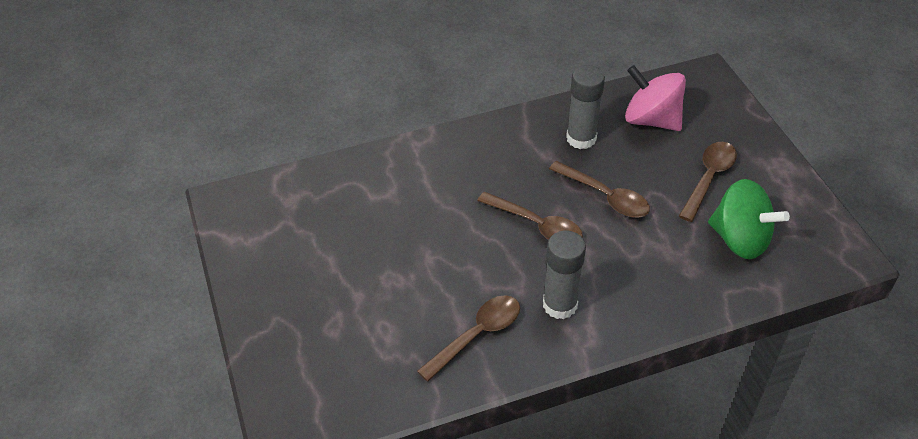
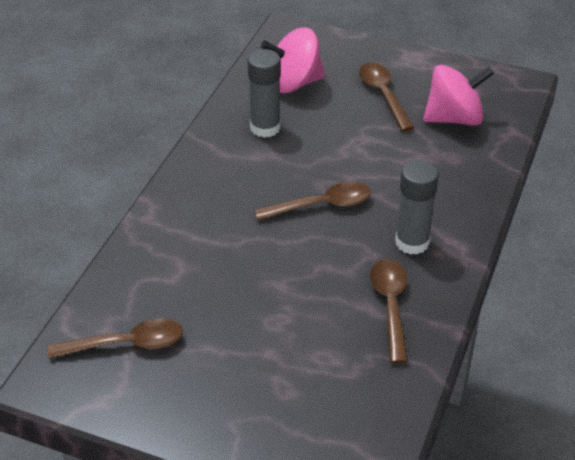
camera: 50 degrees left, 5 degrees down
(605, 196) = (338, 153): brown spoon -> brown spoon (127, 344)
(740, 239) = (454, 118): green spinning top -> pink spinning top

